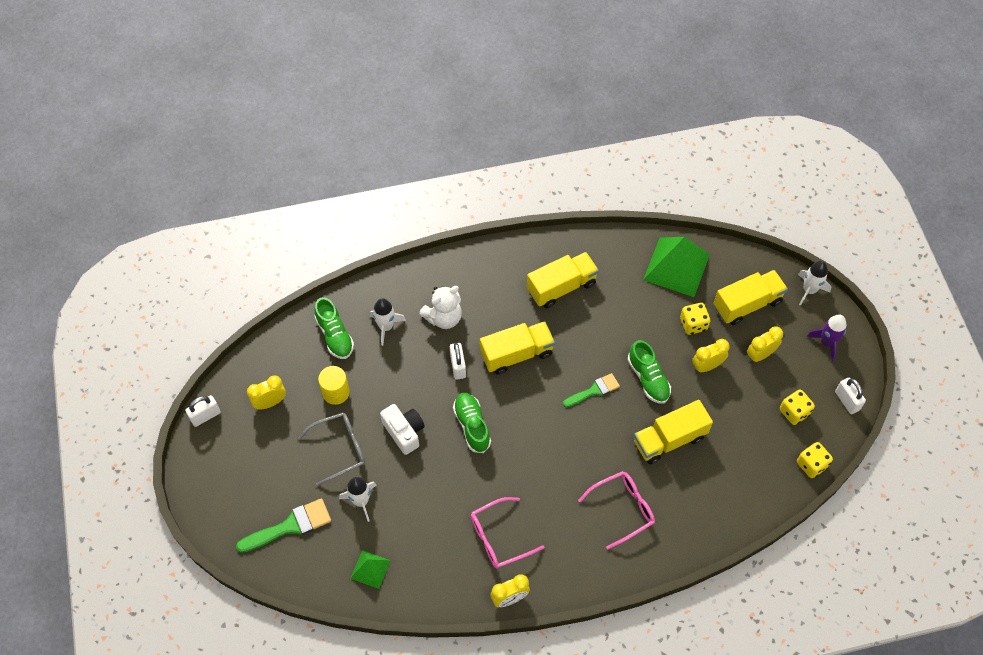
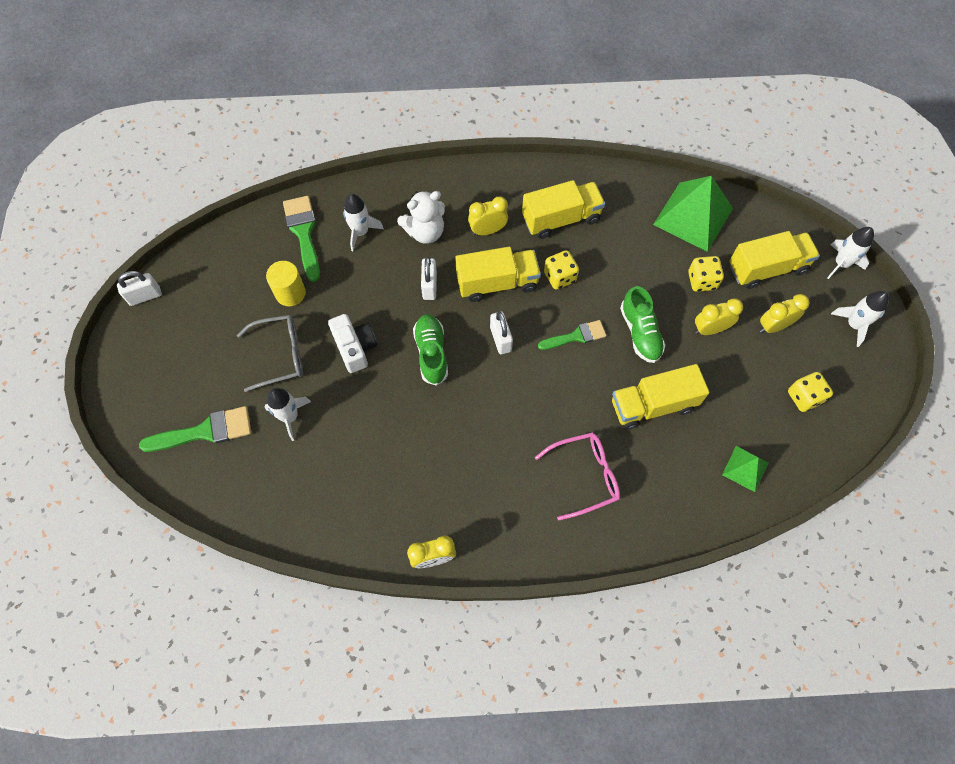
camera: 10 degrees right, 5 degrees up
(270, 402) = (217, 293): yellow clock -> yellow clock (487, 230)
(335, 335) = (303, 233): green shoe -> green brush
(370, 569) = (282, 495): green pyramid -> green pyramid (745, 468)
(499, 537) = (436, 484): pink glasses -> none
(811, 464) = (816, 461): yellow dice -> yellow dice (559, 277)
(827, 342) = (854, 324): purple rocket -> white rocket
(847, 401) = (868, 394): white padlock -> white padlock (500, 339)

